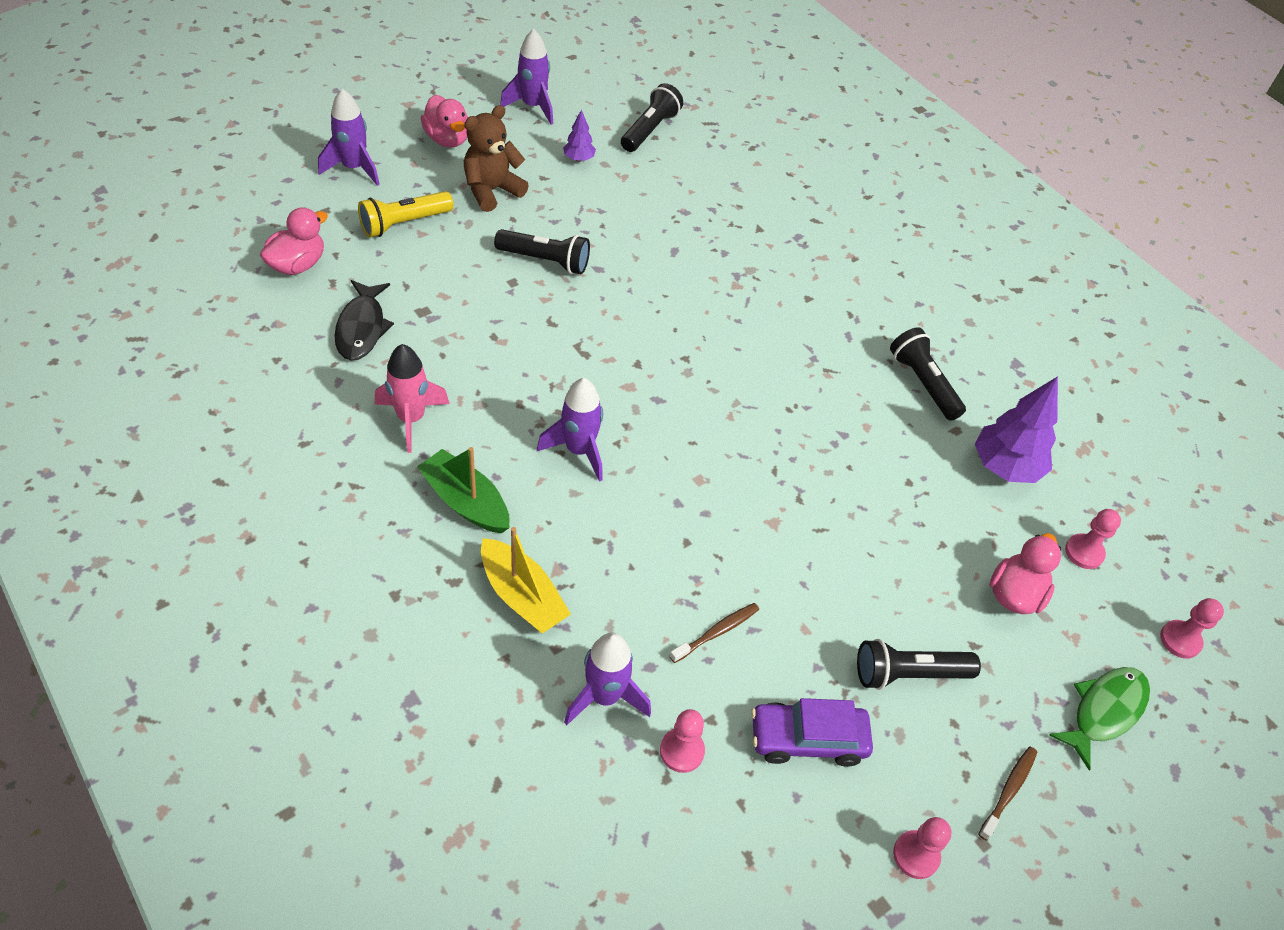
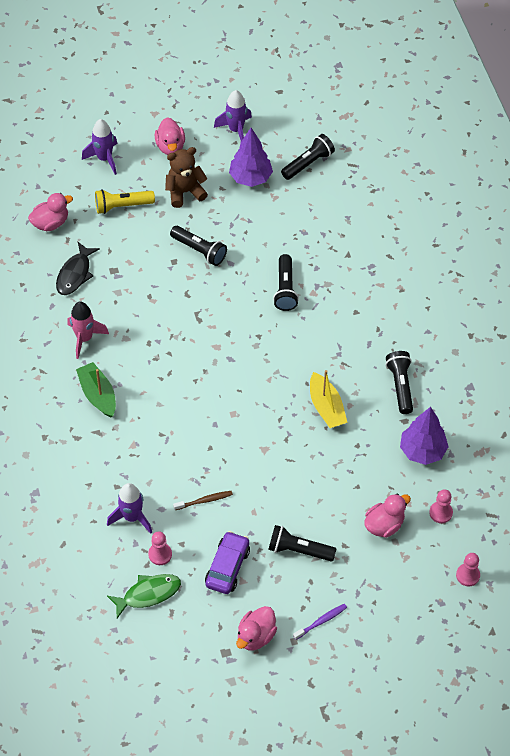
camera: 25 degrees right, 5 degrees up
(522, 596) = (109, 454): yellow boat -> yellow boat (326, 407)
(578, 159) = (250, 178): purple tree -> purple tree, size x1.96
(579, 450) = (171, 380): purple rocket -> none
(694, 288) = (285, 289): none -> black flashlight
(807, 739) = (227, 567): purple car -> purple car turned 90 degrees clockwise
(916, 855) = (256, 636): pink pawn -> pink duck
(1008, 791) = (321, 621): brown toothbrush -> purple toothbrush
(1104, 711) = (398, 599): green fish -> green fish (148, 594)

